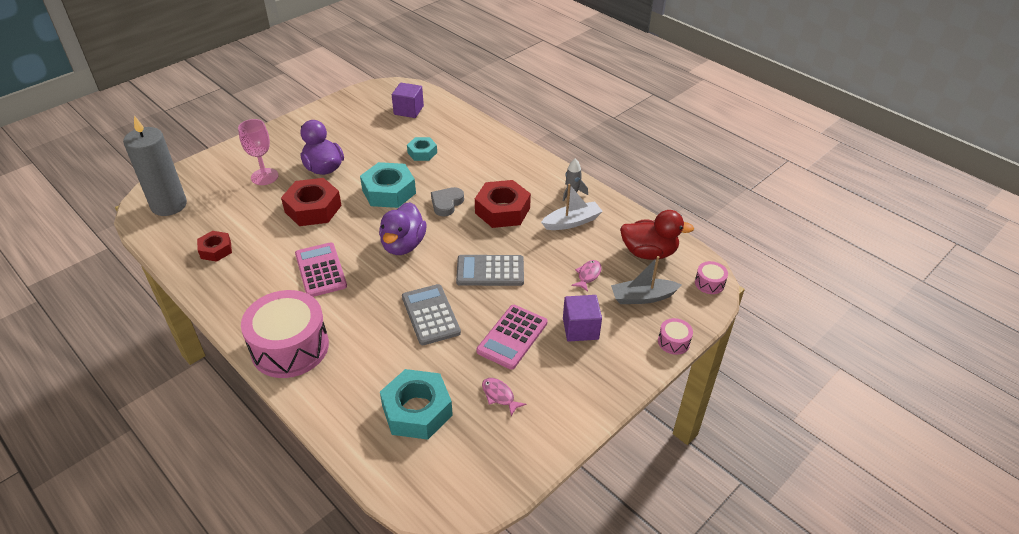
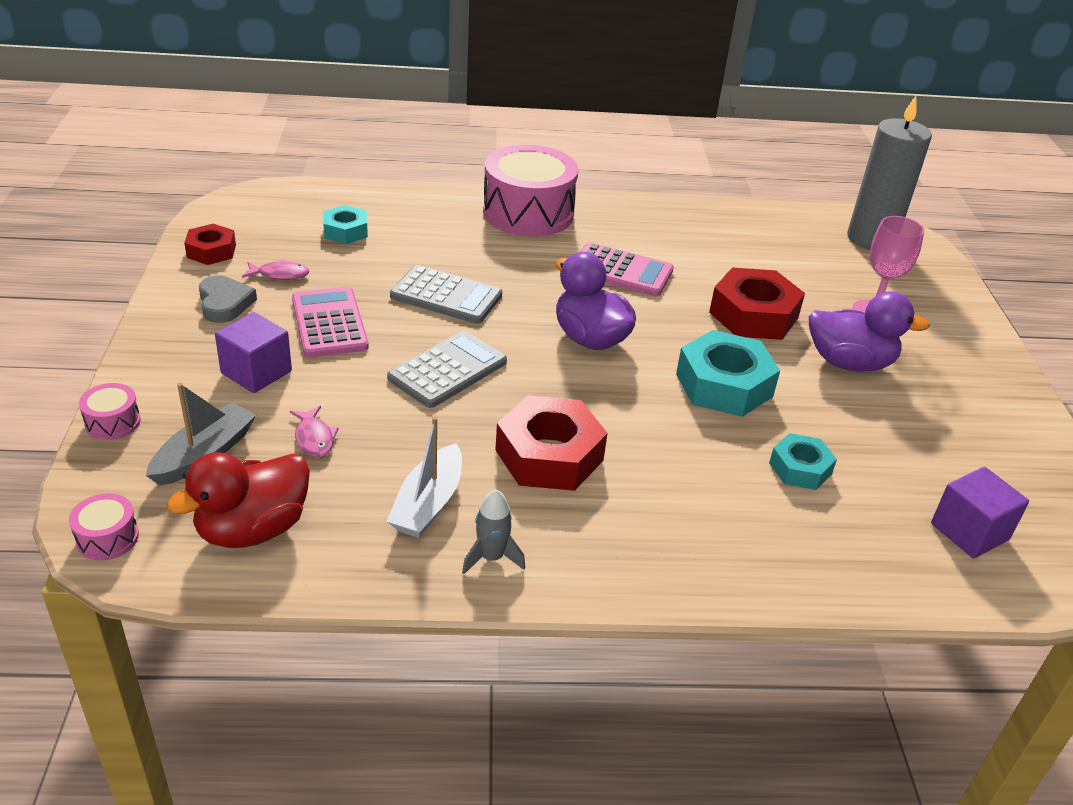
camera: 130 degrees right, 5 degrees down
(216, 250) = (743, 233): red nut -> red nut (211, 251)
(417, 410) = (345, 231): turquoise nut -> turquoise nut, size x0.58
(446, 203) = (633, 416): grey heart -> grey heart (224, 303)

